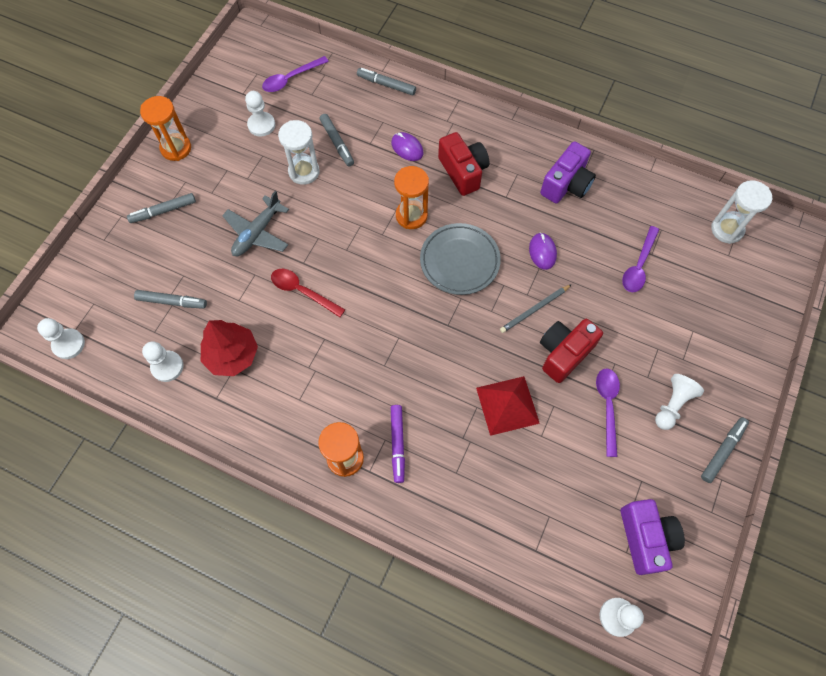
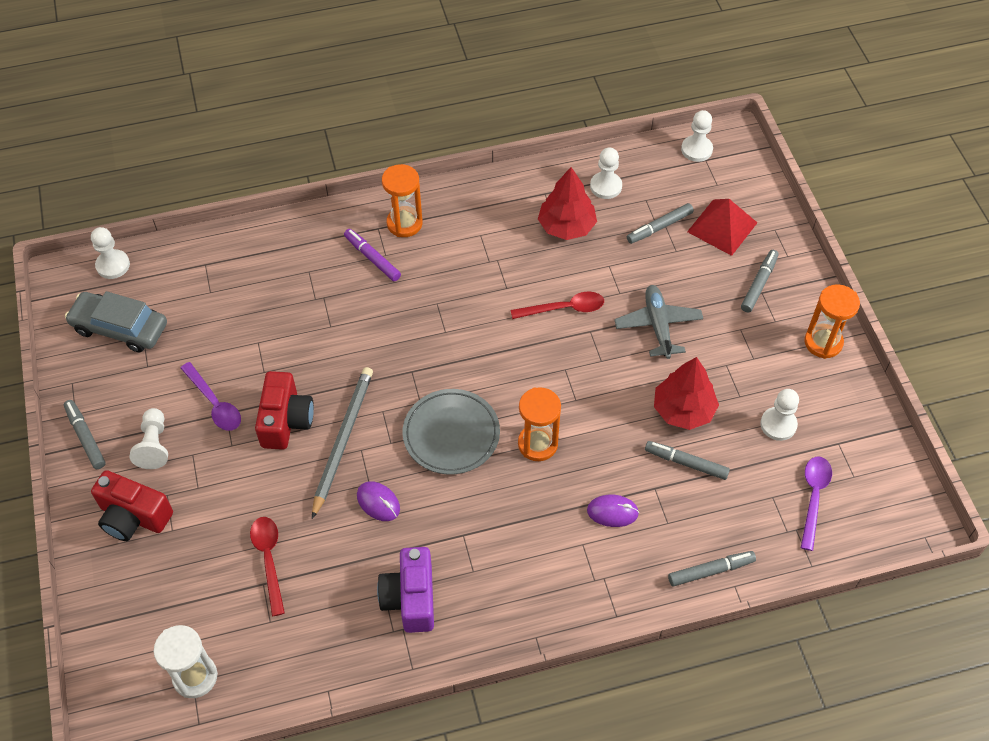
camera: 140 degrees right, 10 degrees down
(304, 172) = (683, 410): white hourglass -> red tree
(463, 171) = (531, 529): red camera -> red camera (134, 516)
(507, 405) = (305, 345): red pyramid -> red pyramid (722, 227)
(534, 310) = (343, 440): grey pencil -> grey pencil, size x1.65
(638, 265) = (269, 560): purple spoon -> red spoon
(645, 538) = (120, 328): purple camera -> grey car
(722, 451) = (85, 437): grey marker -> grey marker turned 150 degrees clockwise

